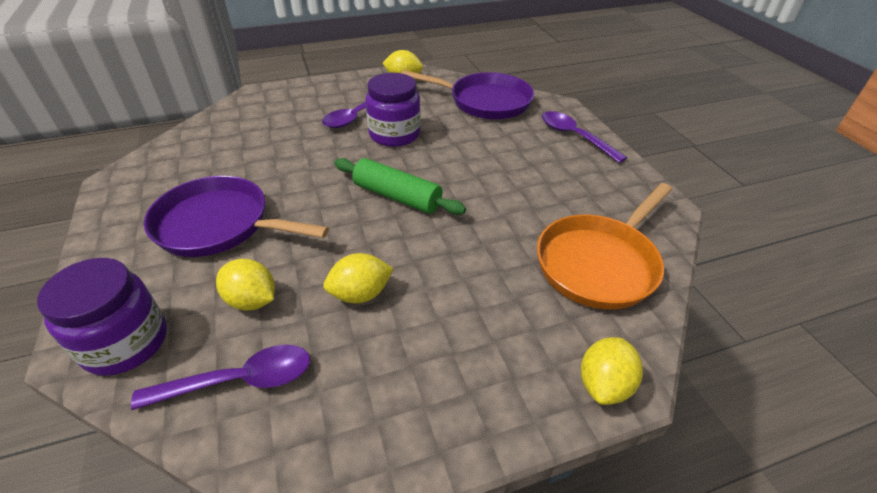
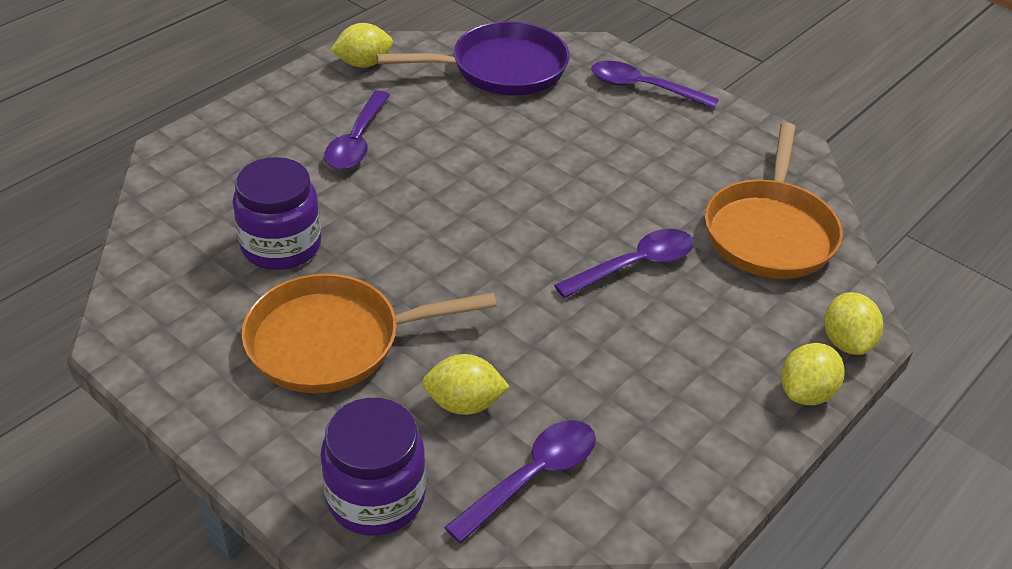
camera: 30 degrees left, 0 degrees up
(219, 225) = (334, 342): purple pan -> orange pan
(360, 294) = (570, 352): yellow lemon -> yellow lemon (806, 393)
(394, 134) = (430, 152): purple jar -> purple jar (281, 246)
(397, 196) = (509, 232): green rolling pin -> none
(466, 249) = (634, 265): none -> purple spoon

